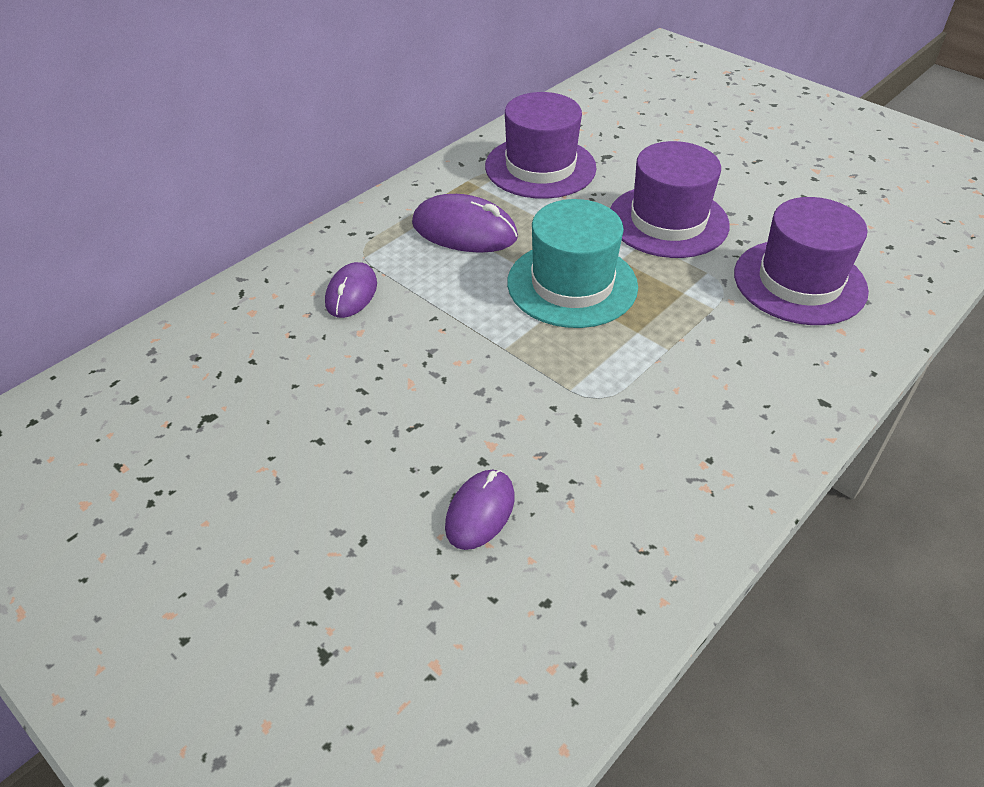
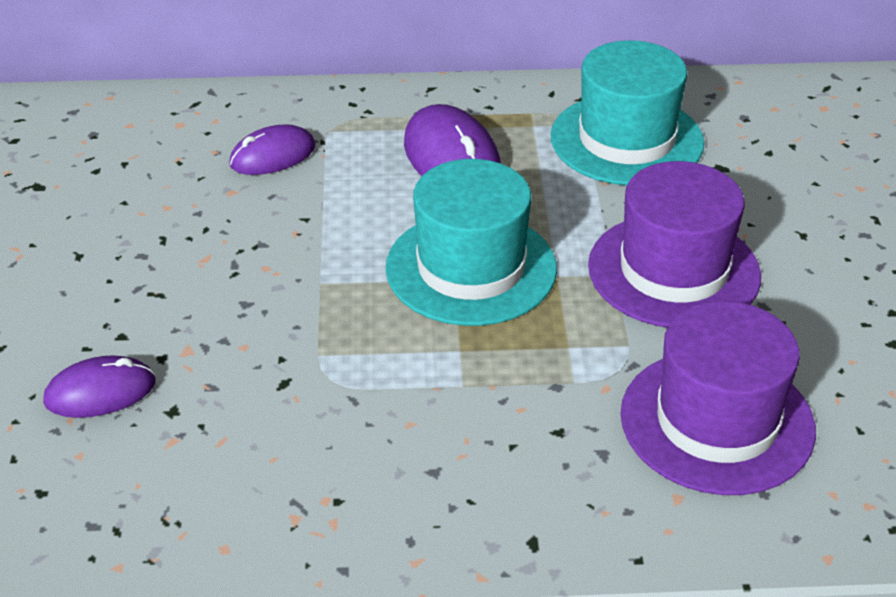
camera: 45 degrees right, 5 degrees down
(540, 167) = (626, 140): purple hat -> turquoise hat

